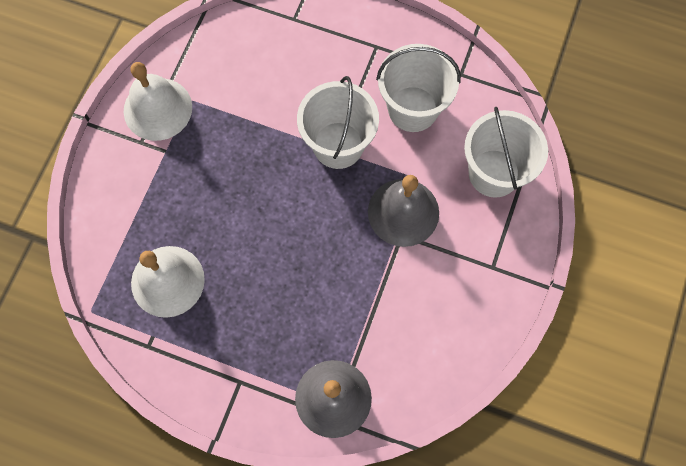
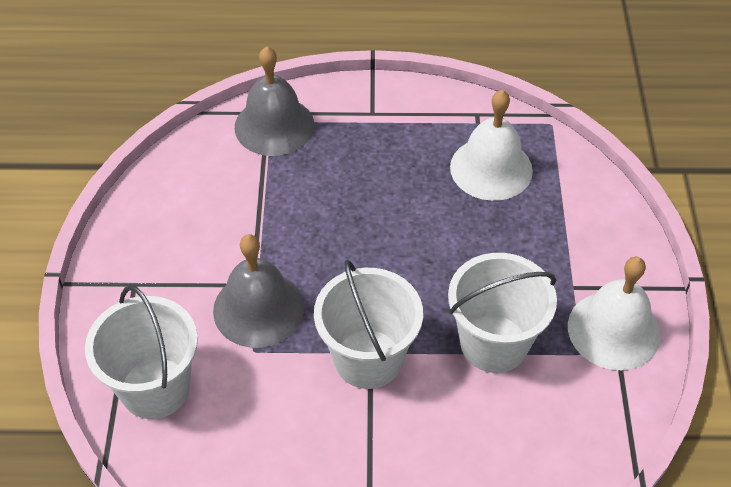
camera: 160 degrees right, 20 degrees down
(413, 109) = (287, 436): white bucket -> white bucket (494, 343)

